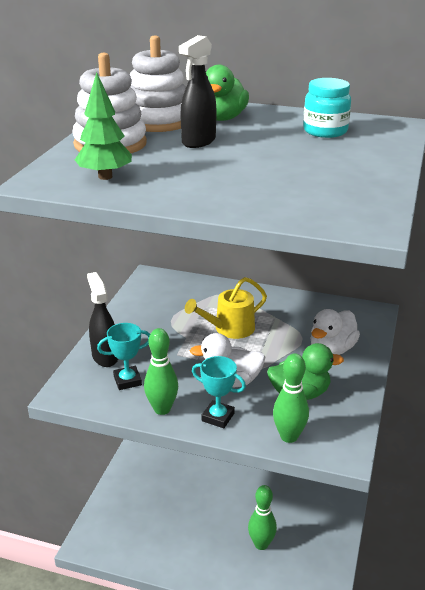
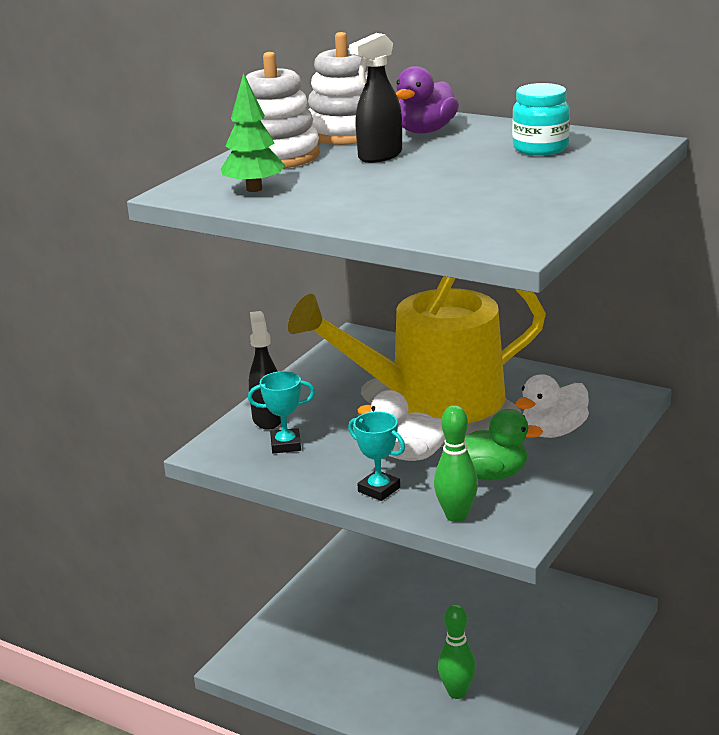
camera: 15 degrees right, 5 degrees down
(162, 409) = (316, 476): green bowling pin -> none
(223, 118) = (425, 131): green duck -> purple duck
(230, 329) = (432, 400): yellow watering can -> yellow watering can, size x2.19

